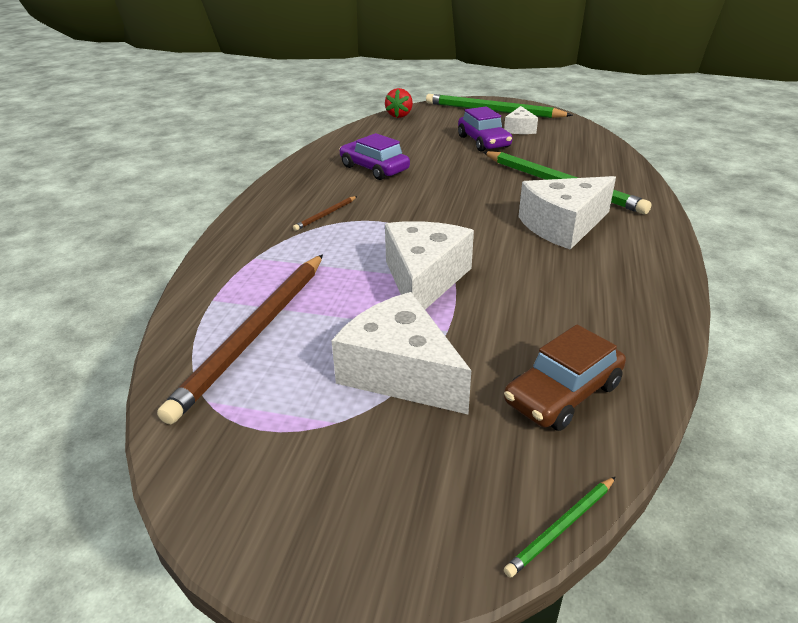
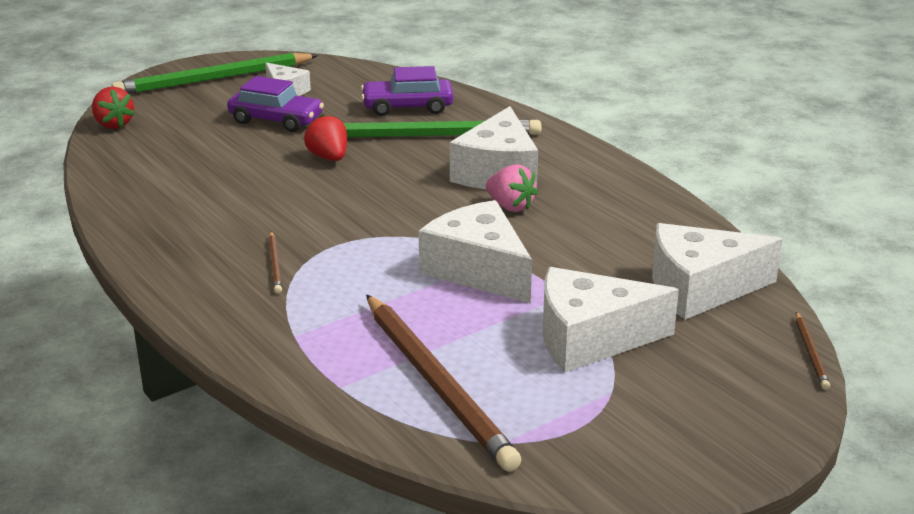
camera: 50 degrees left, 5 degrees down
(374, 168) = (220, 197): purple car -> purple car (407, 107)
(472, 172) = (328, 157): none -> red strawberry
(528, 251) = (510, 206): none -> pink strawberry
(562, 527) = (810, 352): green pencil -> brown pencil
(563, 394) = (700, 288): brown car -> white cheese

